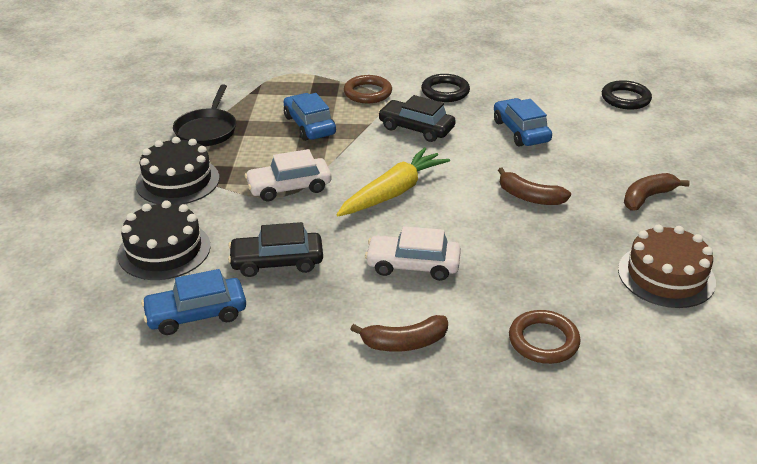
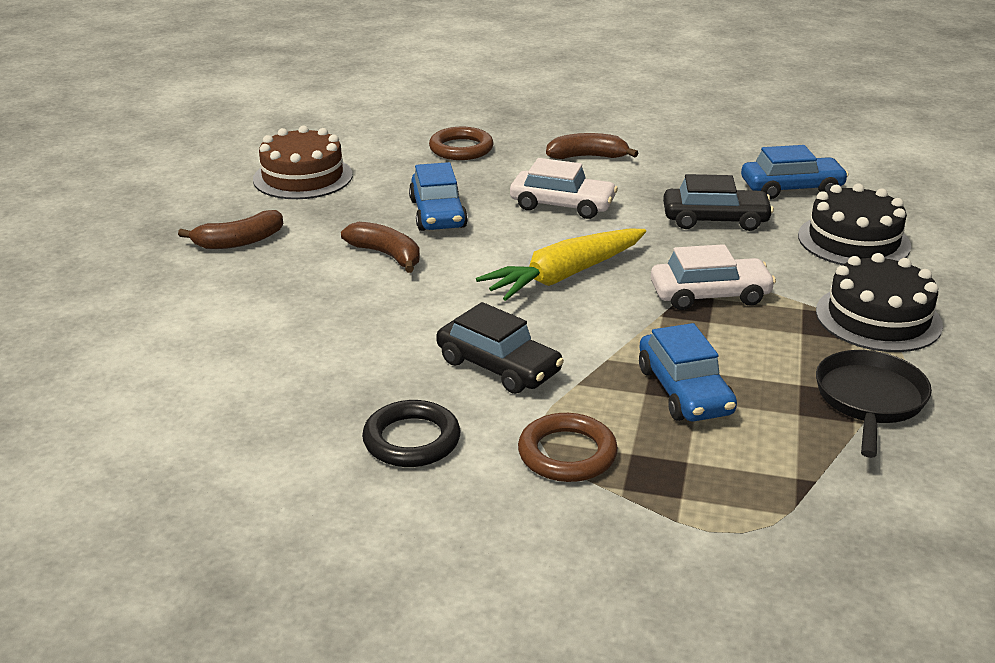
camera: 170 degrees left, 5 degrees down
(521, 131) = (328, 344): blue car -> blue car (437, 214)
(625, 99) = (91, 387): black ring -> none

